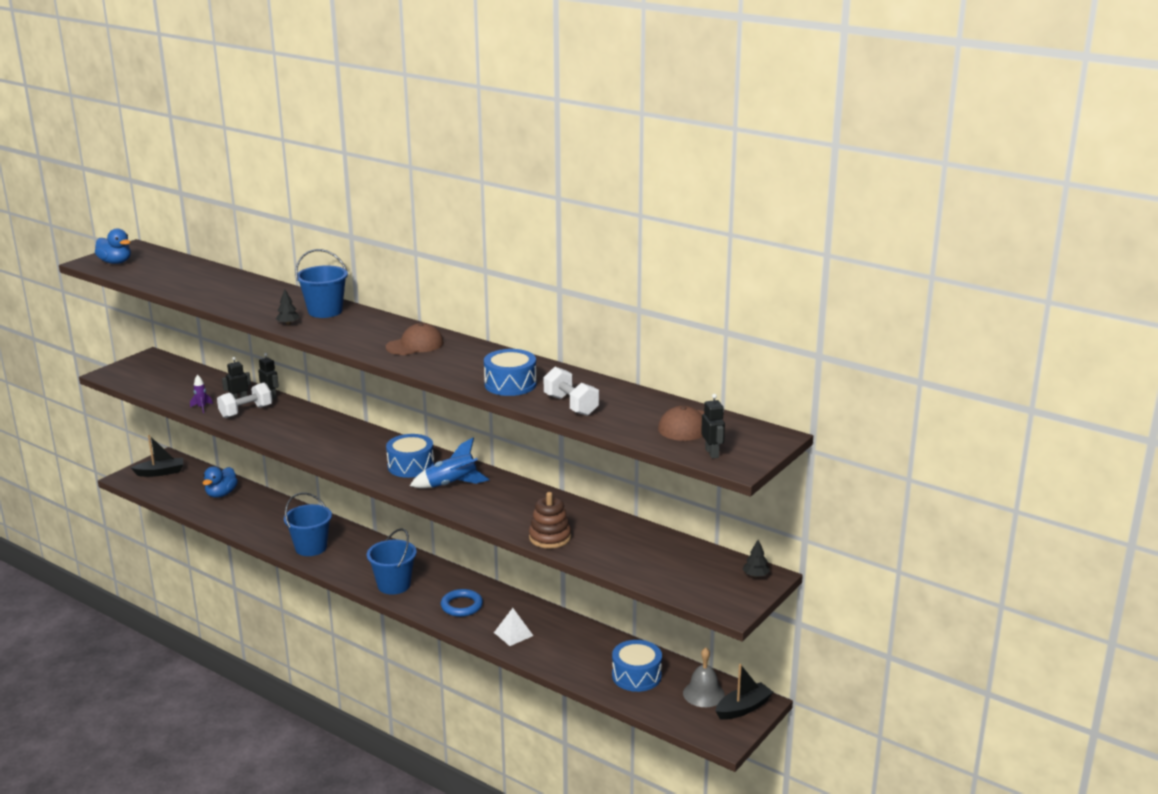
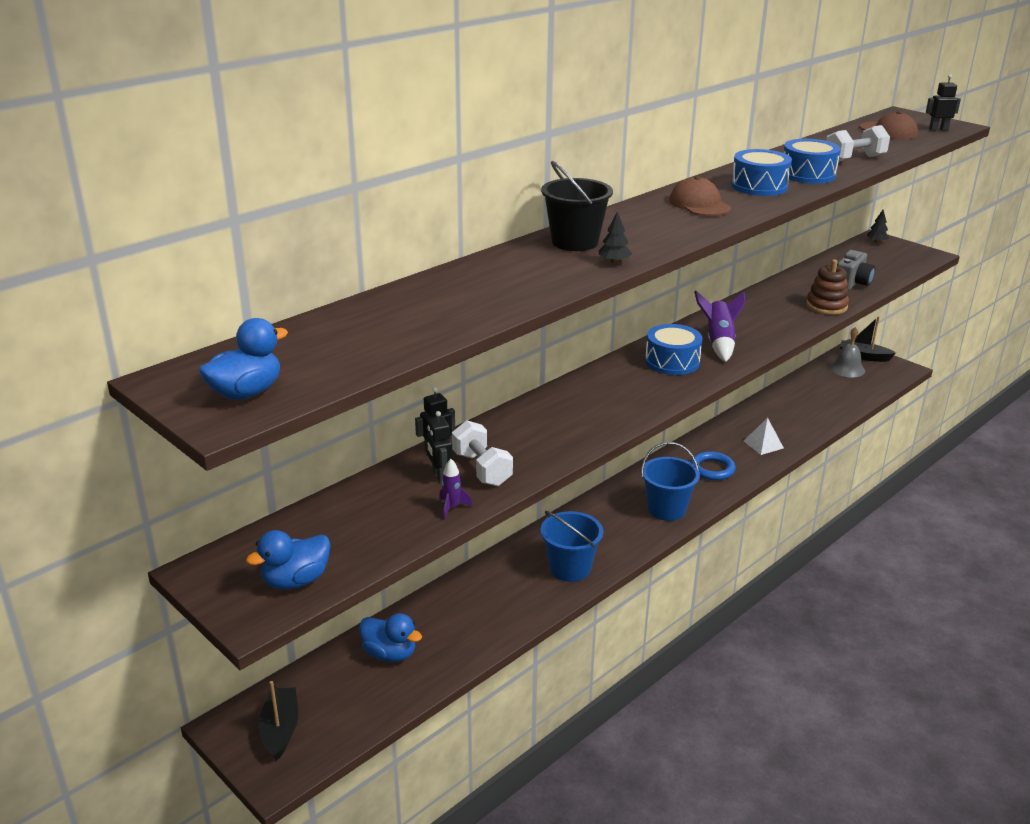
camera: 80 degrees left, 5 degrees up
(137, 378) = (296, 581): none -> blue duck
(325, 311) = (575, 242): blue bucket -> black bucket
(452, 485) = (719, 342): blue rocket -> purple rocket
(616, 554) = (852, 283): none -> grey camera
(636, 676) = (825, 393): blue drum -> blue drum (759, 186)
(743, 708) = (864, 356): black boat -> black boat turned 45 degrees counterclockwise

